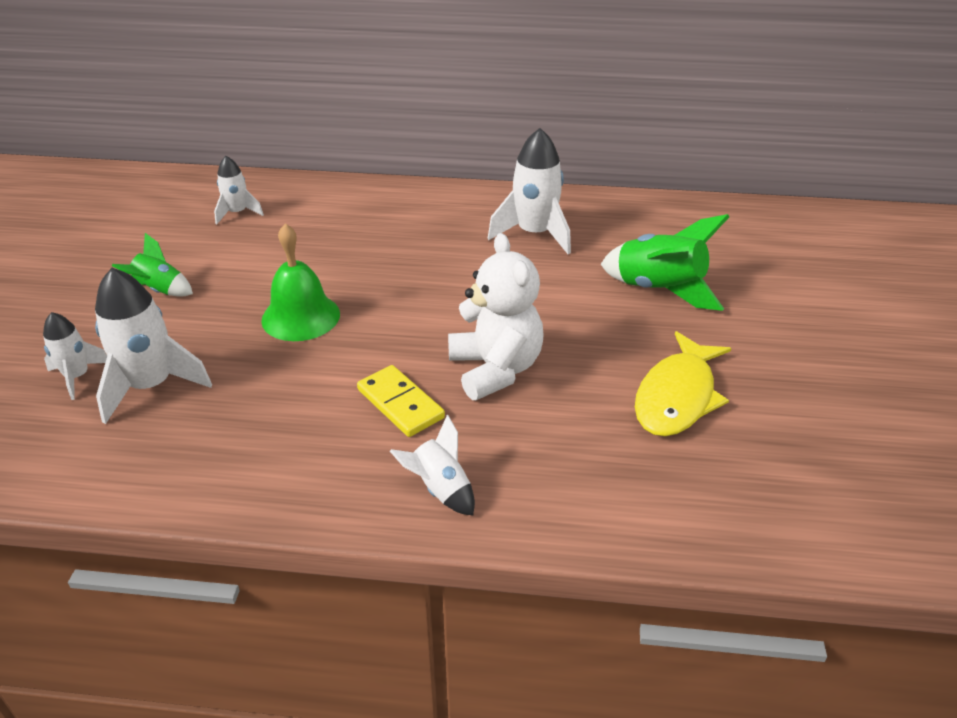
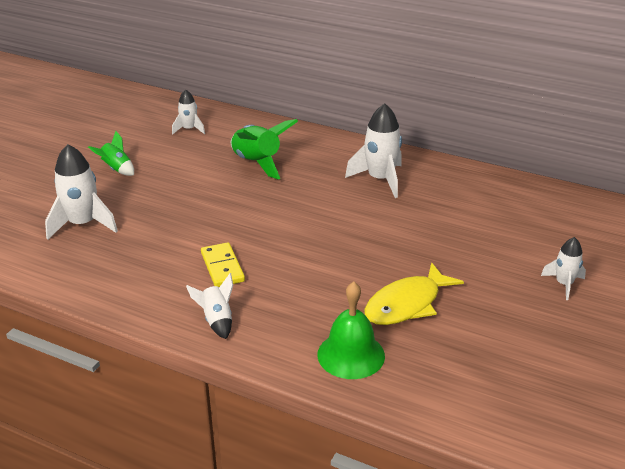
camera: 20 degrees right, 5 degrees down
(77, 377) = (45, 210): white rocket -> white rocket (564, 284)
(300, 316) = (192, 202): green bell -> green bell (351, 355)
(495, 369) = (295, 260): white teddy bear -> none
(659, 289) = (445, 234): green rocket -> green rocket (257, 163)

